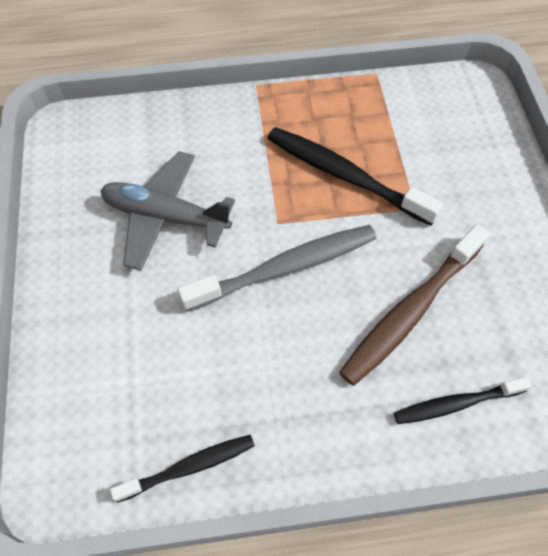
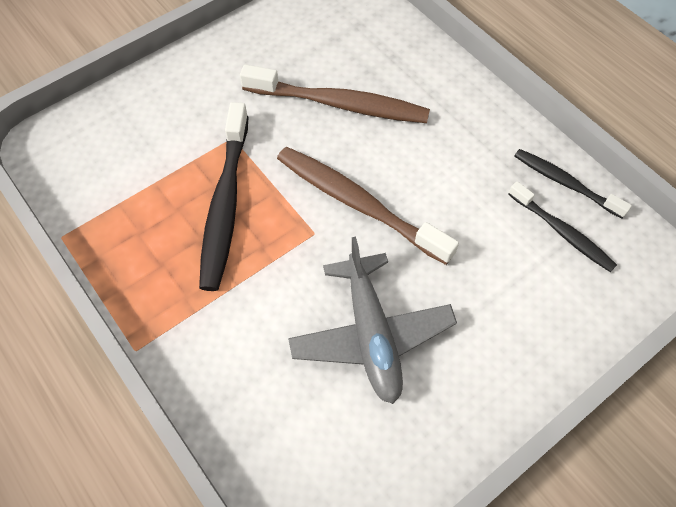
camera: 120 degrees left, 0 degrees up
(284, 268) = (359, 204): grey toothbrush -> brown toothbrush
(456, 404) = (394, 54): black toothbrush -> black toothbrush (562, 232)

